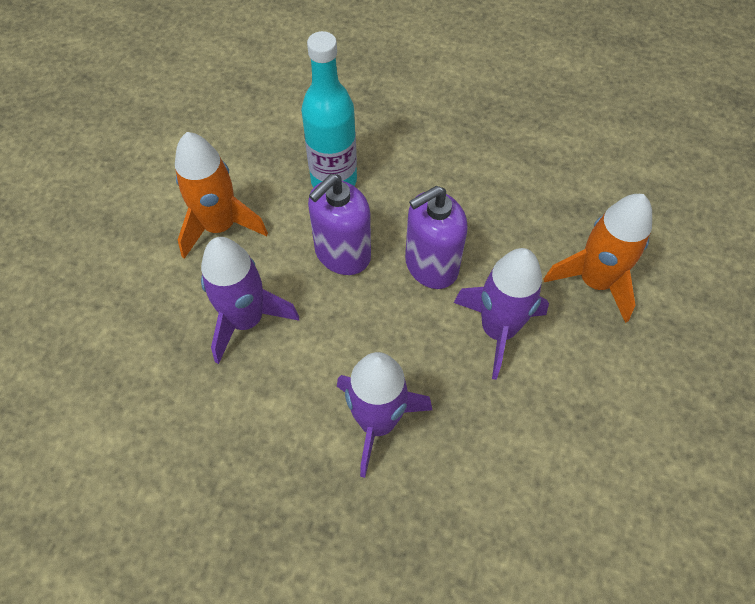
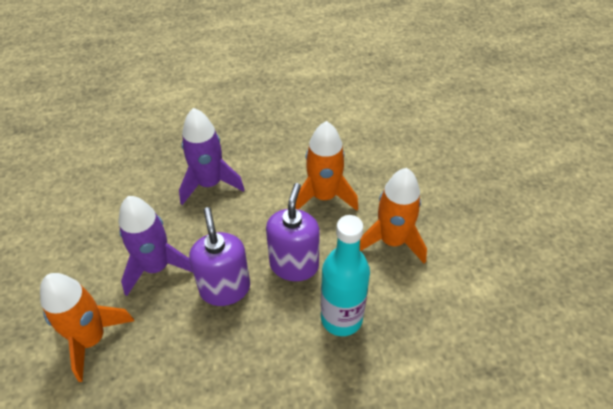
camera: 150 degrees right, 10 degrees down
(246, 320) = (324, 196): purple rocket -> orange rocket
(431, 265) = (225, 288): purple soap dispenser -> purple soap dispenser turned 45 degrees counterclockwise

